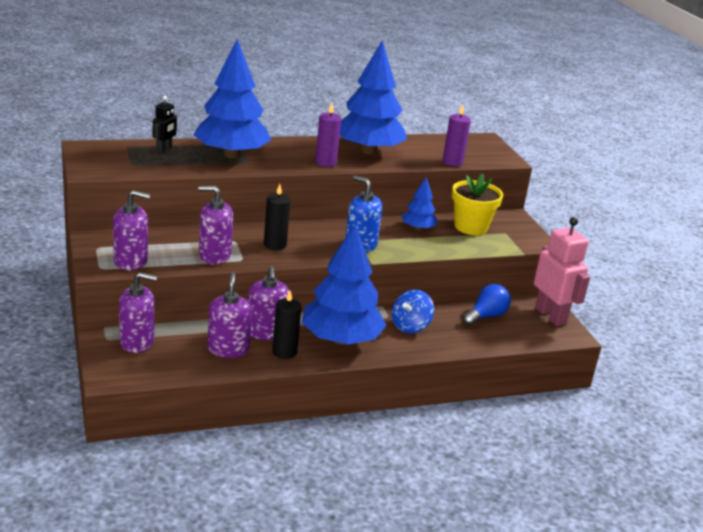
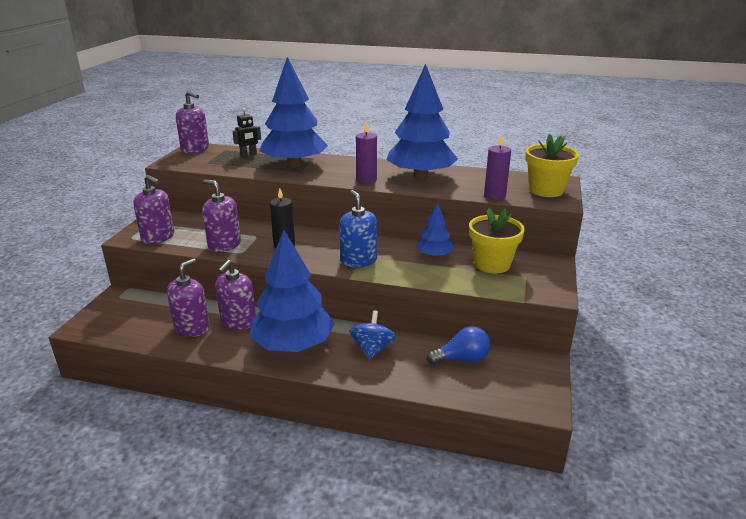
camera: 35 degrees right, 0 degrees up
(137, 342) = (135, 304): purple soap dispenser -> purple soap dispenser (195, 149)
(284, 352) = (232, 343): black candle -> none
(410, 326) = (372, 349): blue spinning top -> blue spinning top turned 120 degrees clockwise
(485, 150) = (546, 190): none -> yellow flower pot
(550, 316) = (538, 378): pink robot -> none

